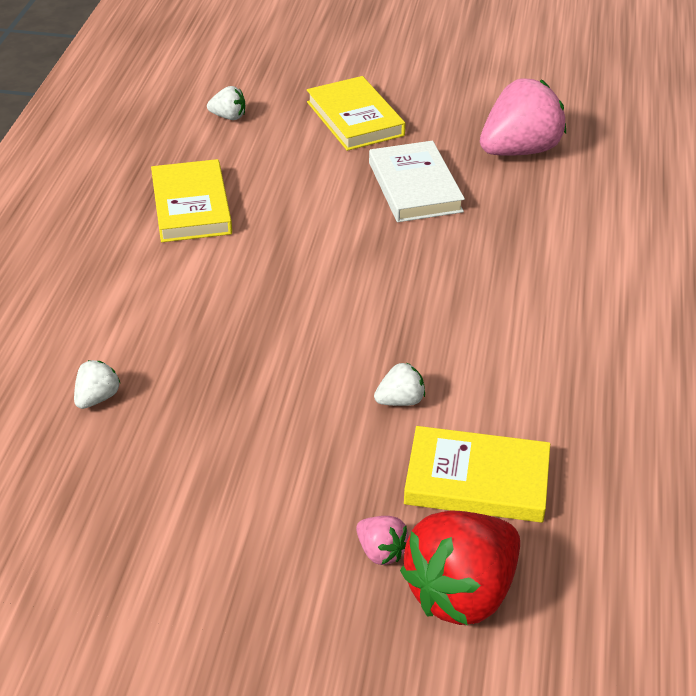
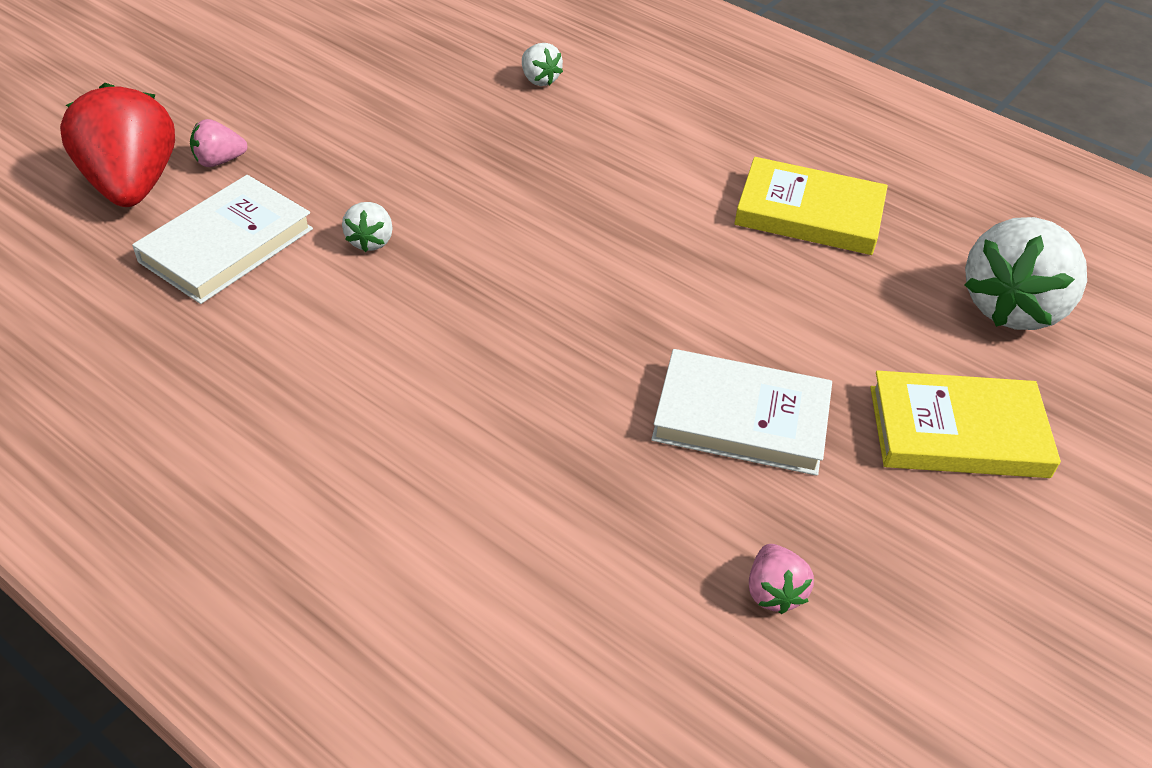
camera: 115 degrees right, 5 degrees up
(228, 117) = (1012, 306): white strawberry -> white strawberry, size x2.19
(477, 480) = (227, 245): yellow book -> white book
(519, 150) = (773, 592): pink strawberry -> pink strawberry, size x0.46

